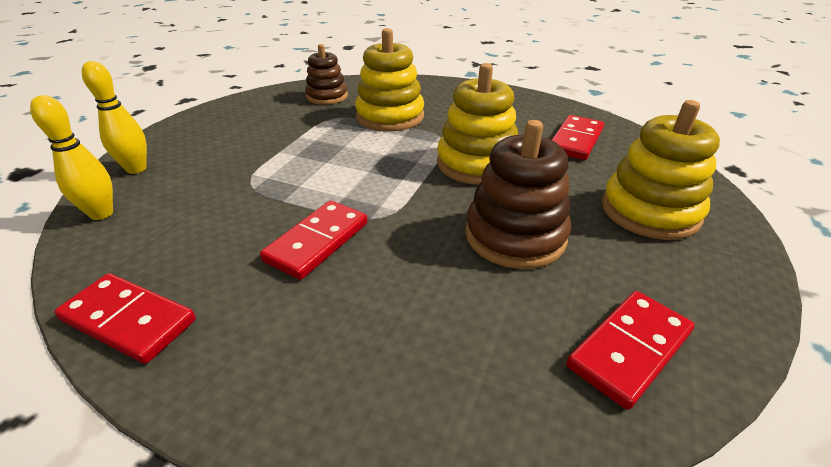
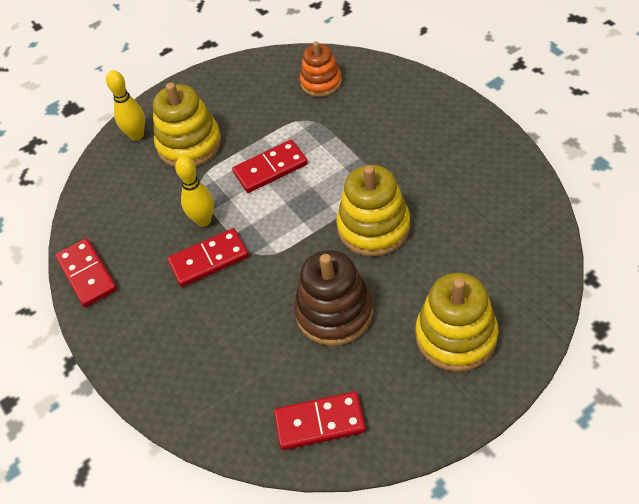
camera: 40 degrees right, 15 degrees up
(101, 214) = (101, 177): yellow bowling pin -> yellow bowling pin (203, 220)
(327, 96) = (321, 82): brown stacking toy -> orange stacking toy
(390, 117) = (353, 135): yellow stacking toy -> yellow stacking toy (189, 144)
(575, 140) = (487, 233): red domino -> red domino (270, 169)

